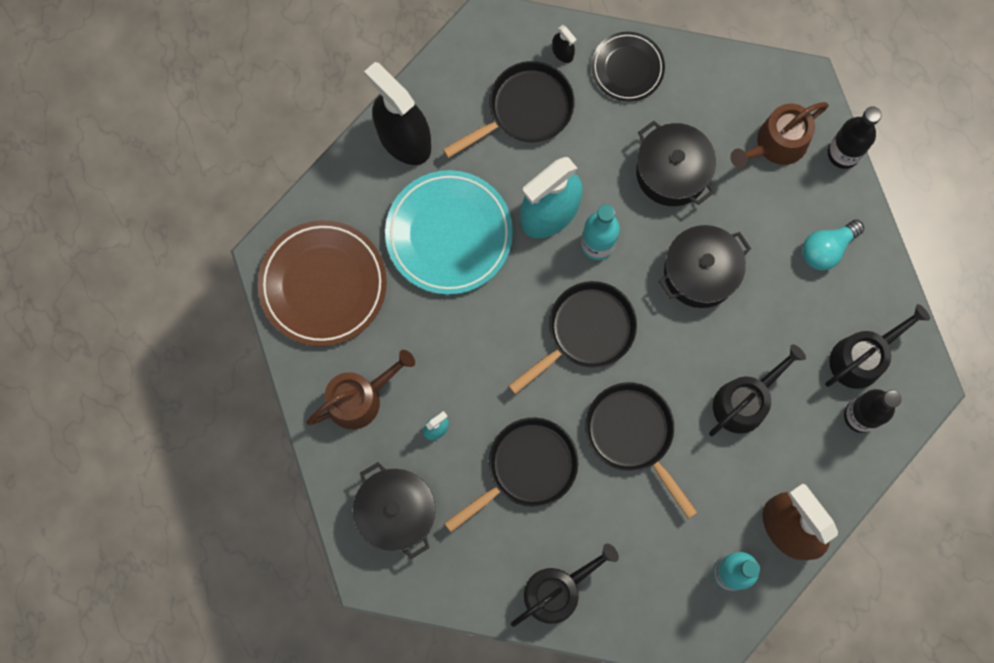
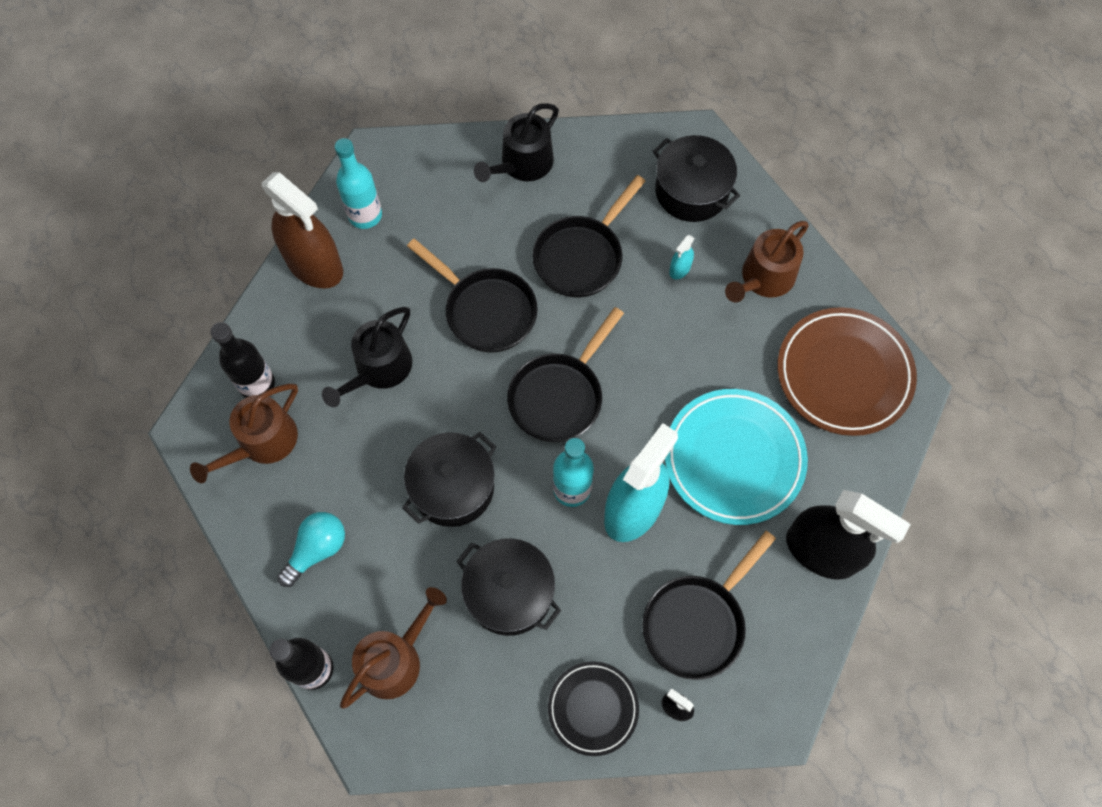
camera: 165 degrees right, 10 degrees down
(862, 357) = (262, 442): black watering can -> brown watering can

